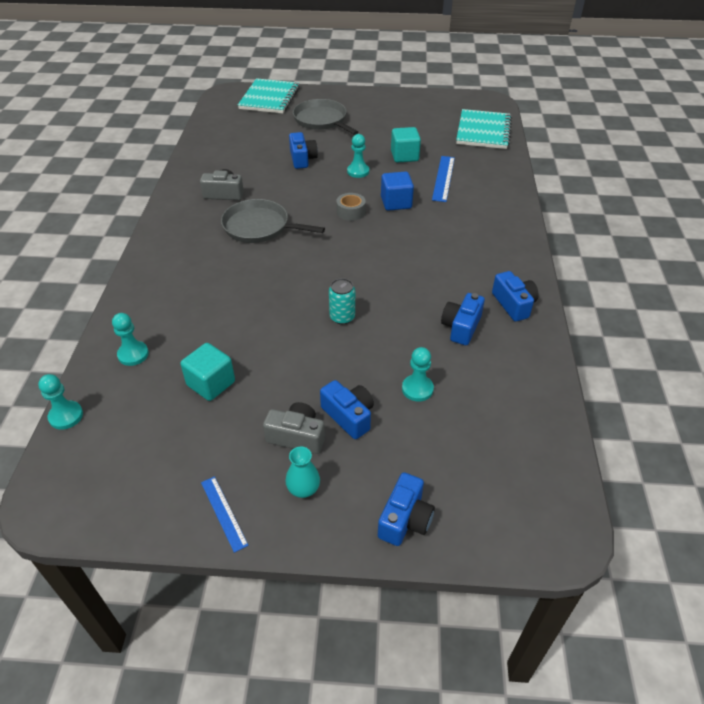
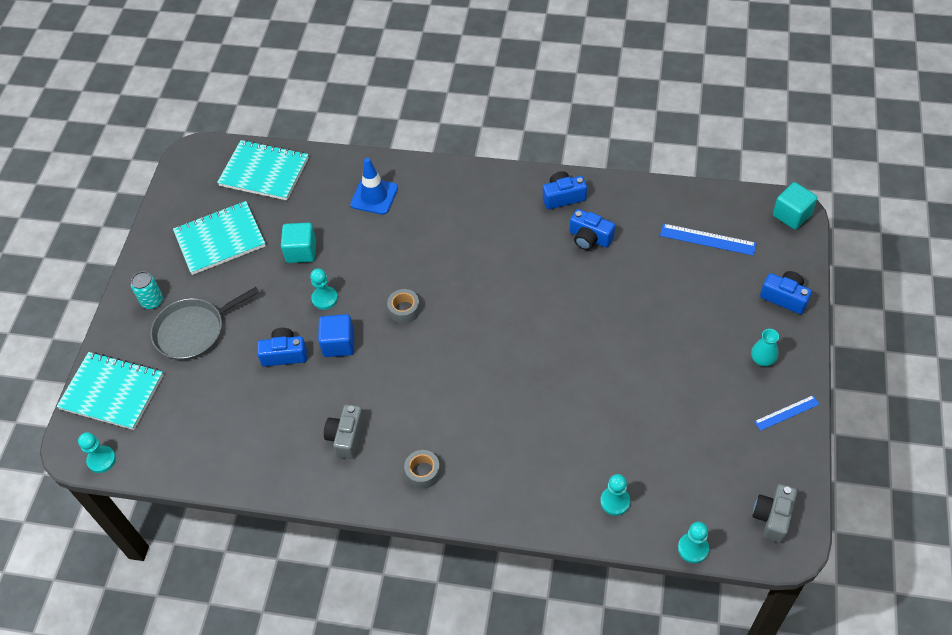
camera: 80 degrees left, 10 degrees up
(185, 234) = (423, 472): none -> grey tape
(211, 383) = (654, 430): turquoise cube -> turquoise cube (792, 215)
(259, 227) = (419, 397): grey pan -> none
(297, 436) = (712, 363): grey camera -> grey camera (773, 517)
(342, 317) = (572, 326): turquoise can -> turquoise can (152, 301)
(349, 416) = (690, 326): blue camera -> none
(396, 203) = (394, 268): blue cube -> blue cube (338, 344)
(408, 121) = (220, 239): none -> turquoise notebook
(417, 389) = (661, 277): turquoise pawn -> turquoise pawn (101, 460)
(443, 178) = (354, 221): blue ruler -> blue ruler (707, 239)
(475, 186) = (374, 196): none -> blue traffic cone

